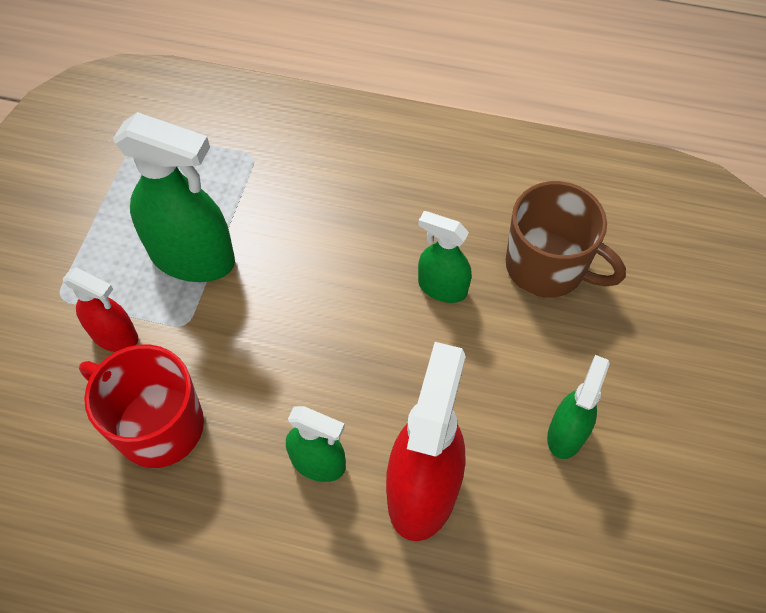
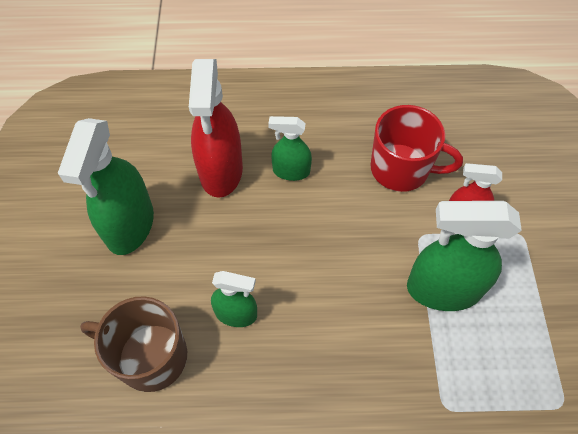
camera: 165 degrees right, 0 degrees up
(566, 433) = (130, 225): green spray bottle -> green spray bottle, size x1.78

